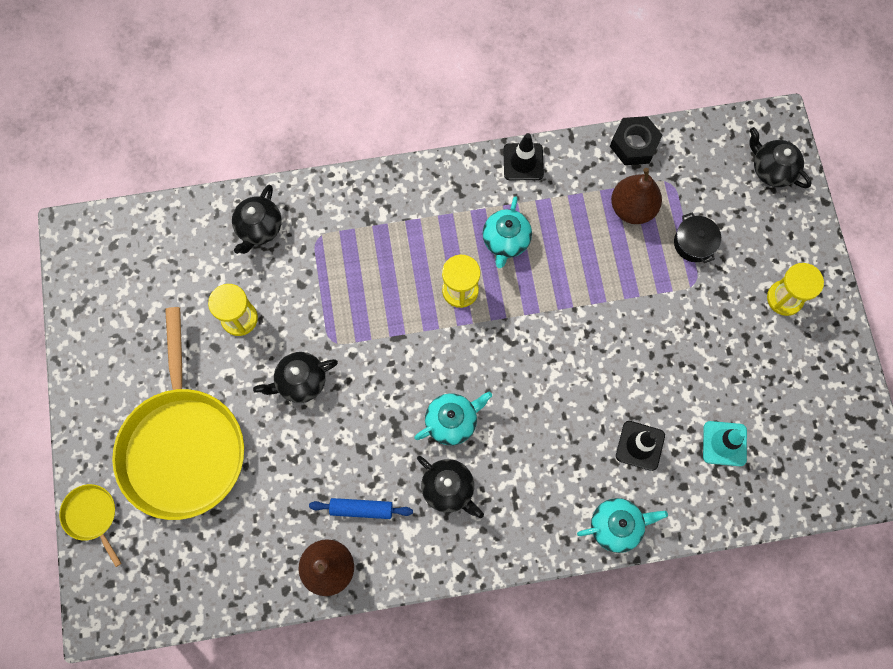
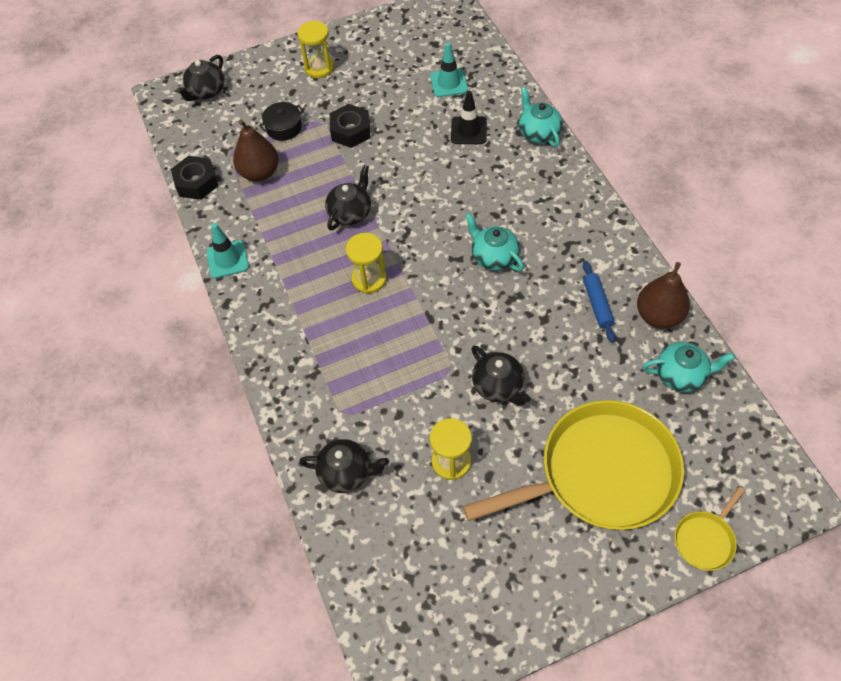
camera: 100 degrees left, 15 degrees down
(449, 489) = (553, 245): black teapot -> black teapot (350, 213)
(505, 241) = (311, 255): turquoise teapot -> turquoise teapot (681, 375)
(523, 162) = (227, 259): black traffic cone -> turquoise traffic cone
(671, 313) = (350, 131): none -> black nut

